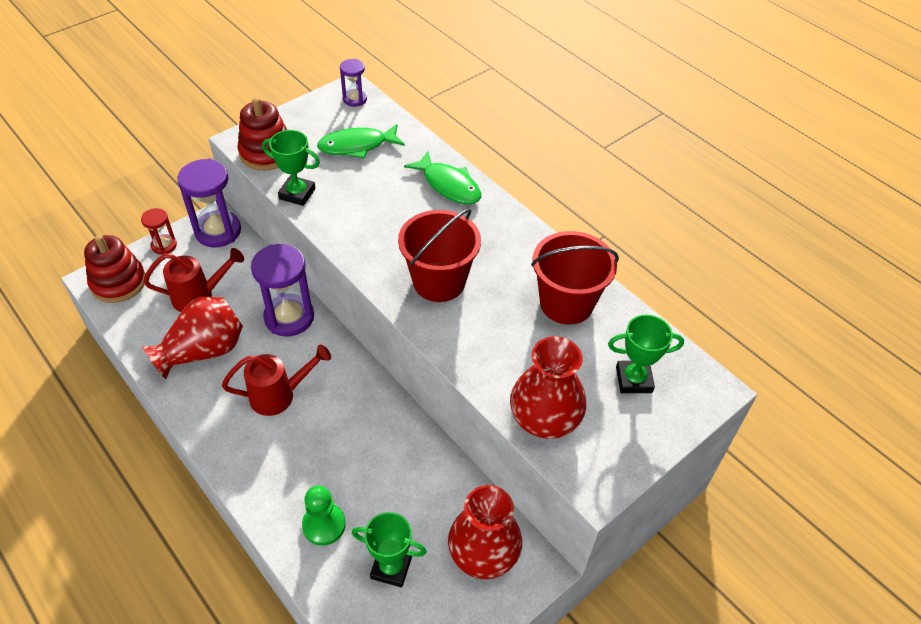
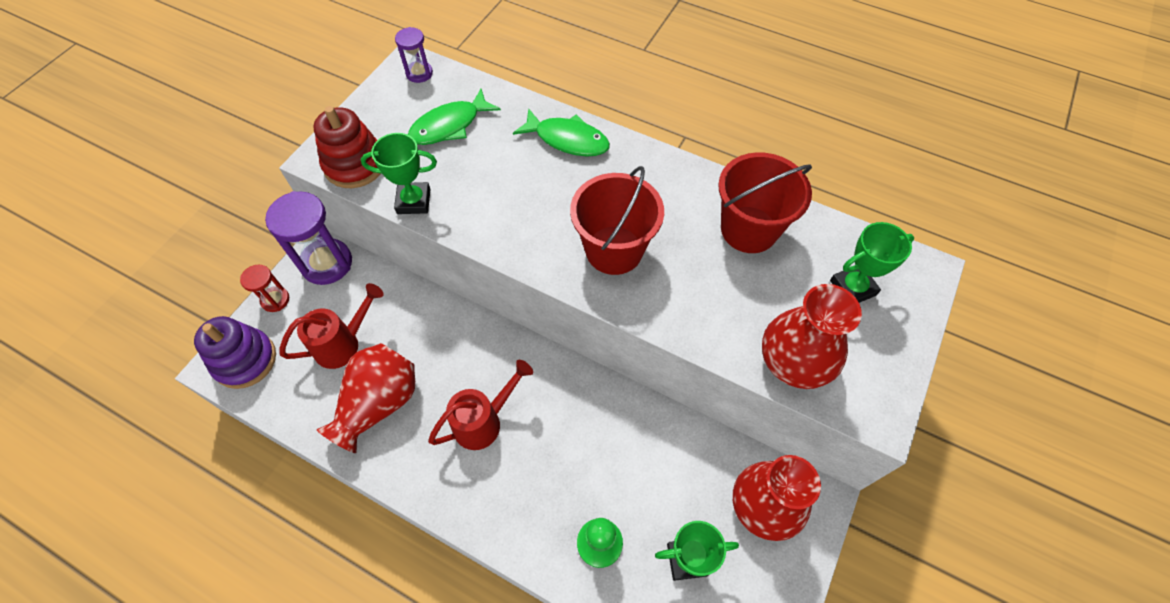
camera: 20 degrees left, 10 degrees up
(118, 282) = (245, 360): red stacking toy -> purple stacking toy
(289, 317) = (451, 332): purple hourglass -> none

